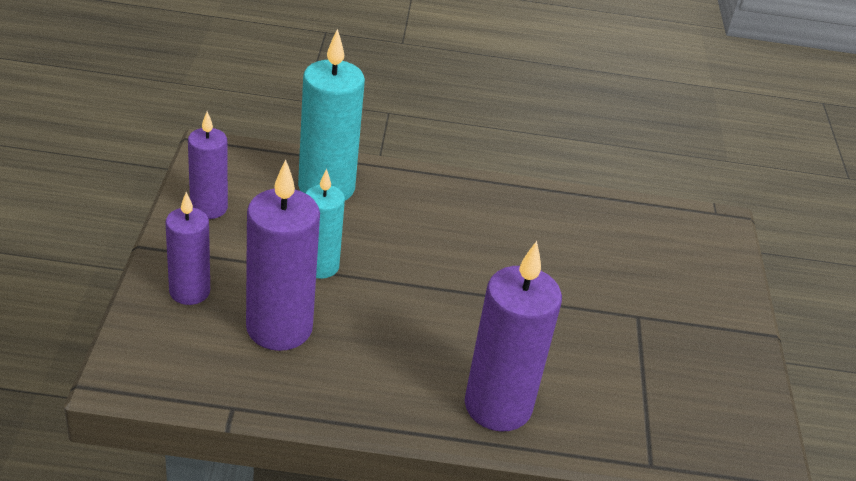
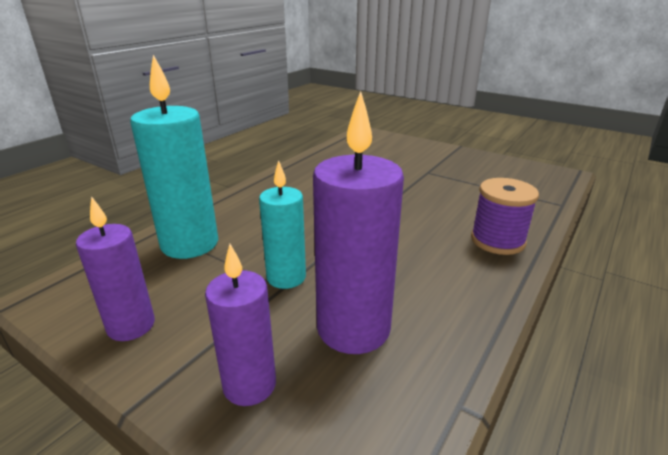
camera: 55 degrees left, 10 degrees down
(498, 406) = (497, 240): purple candle -> purple spool

